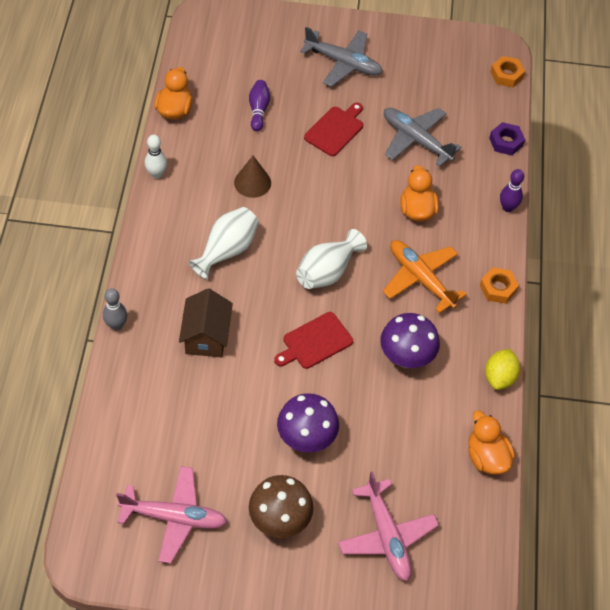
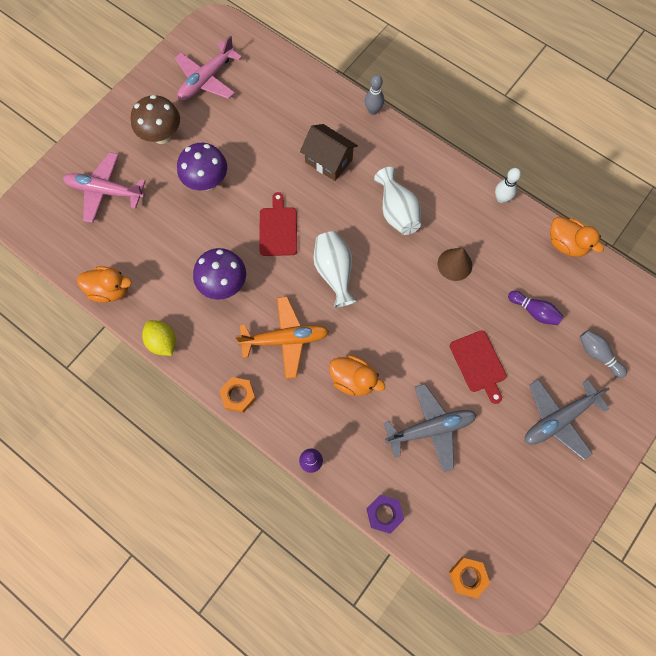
camera: 125 degrees right, 15 degrees up
(268, 56) = (598, 355): none -> grey bowling pin

